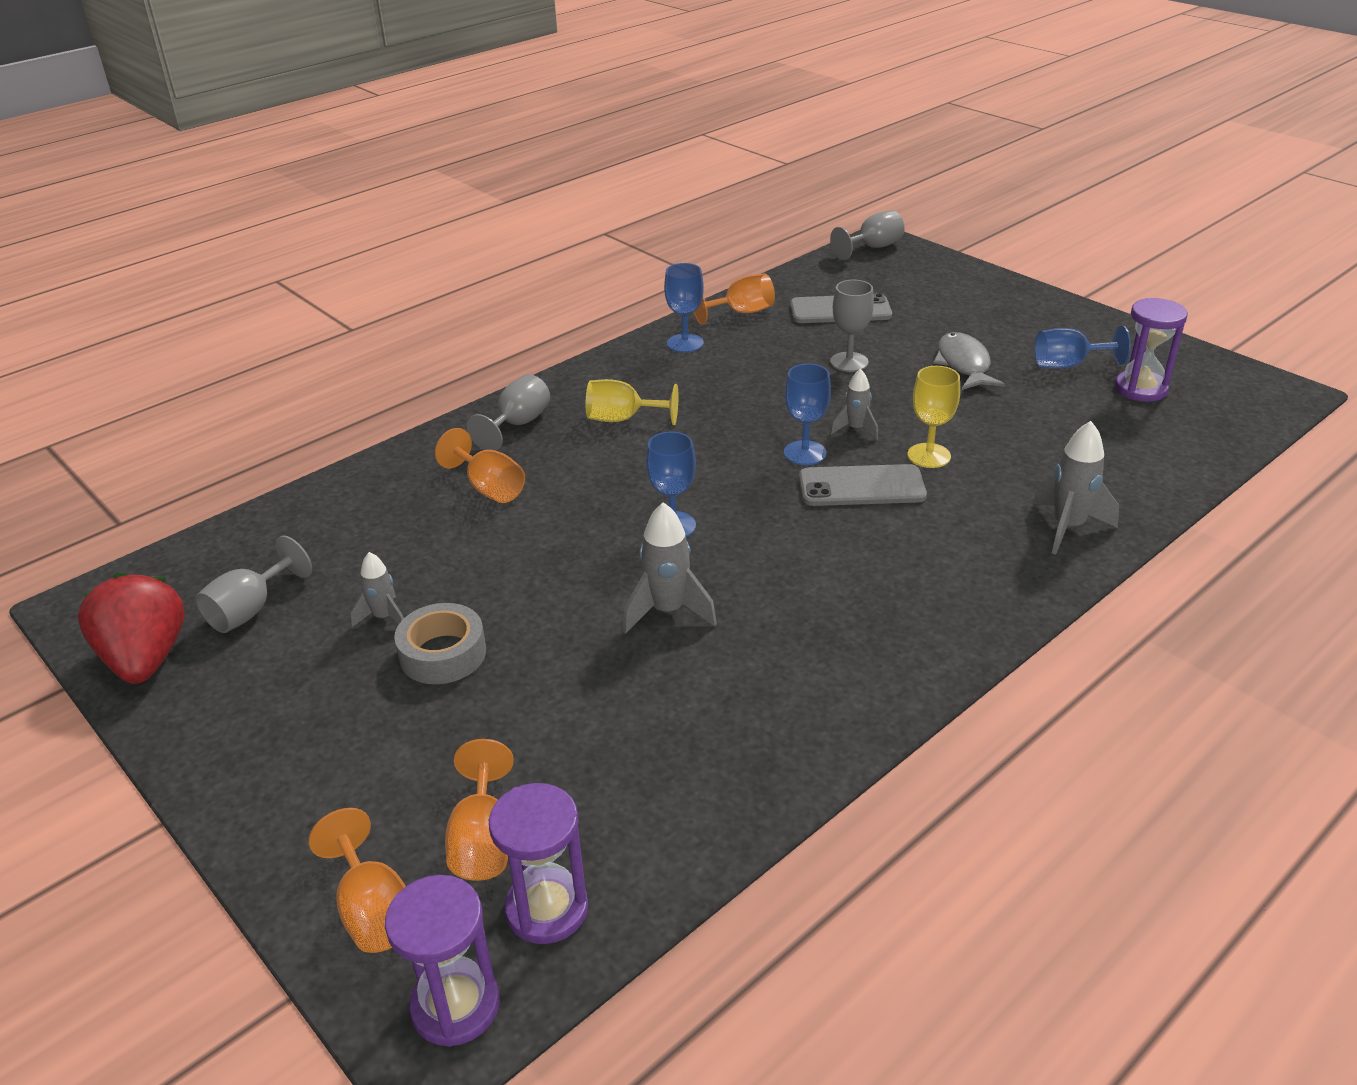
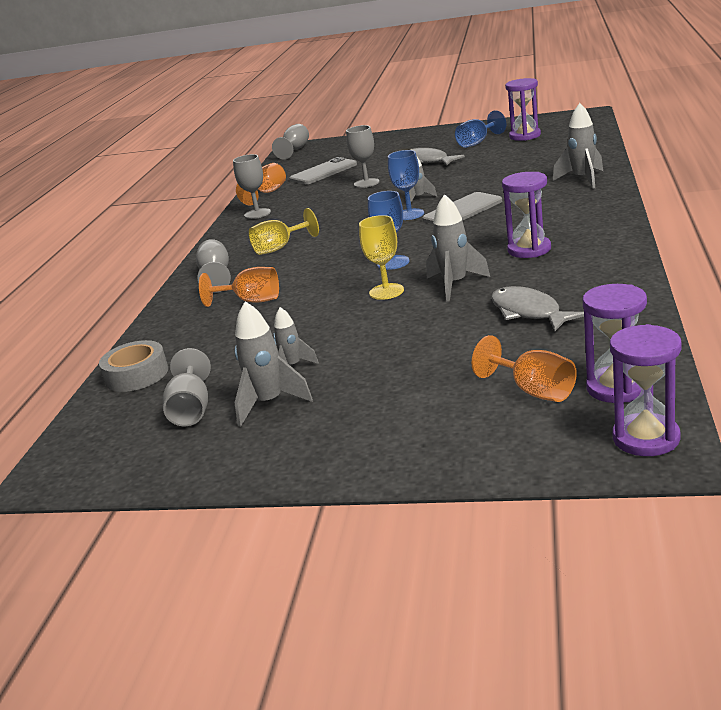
camera: 35 degrees left, 10 degrees down
(146, 659) = (157, 463): red strawberry -> none
(301, 654) = (269, 403): none -> grey rocket
(373, 910) = (531, 443): orange goblet -> none
(443, 654) = (361, 357): grey tape -> grey tape (136, 375)
(658, 717) = (529, 312): none -> grey fish
(685, 343) = (257, 213): blue goblet -> grey goblet
(816, 612) = (529, 250): none -> purple hourglass
(929, 456) = (473, 189): yellow goblet -> yellow goblet (386, 291)

